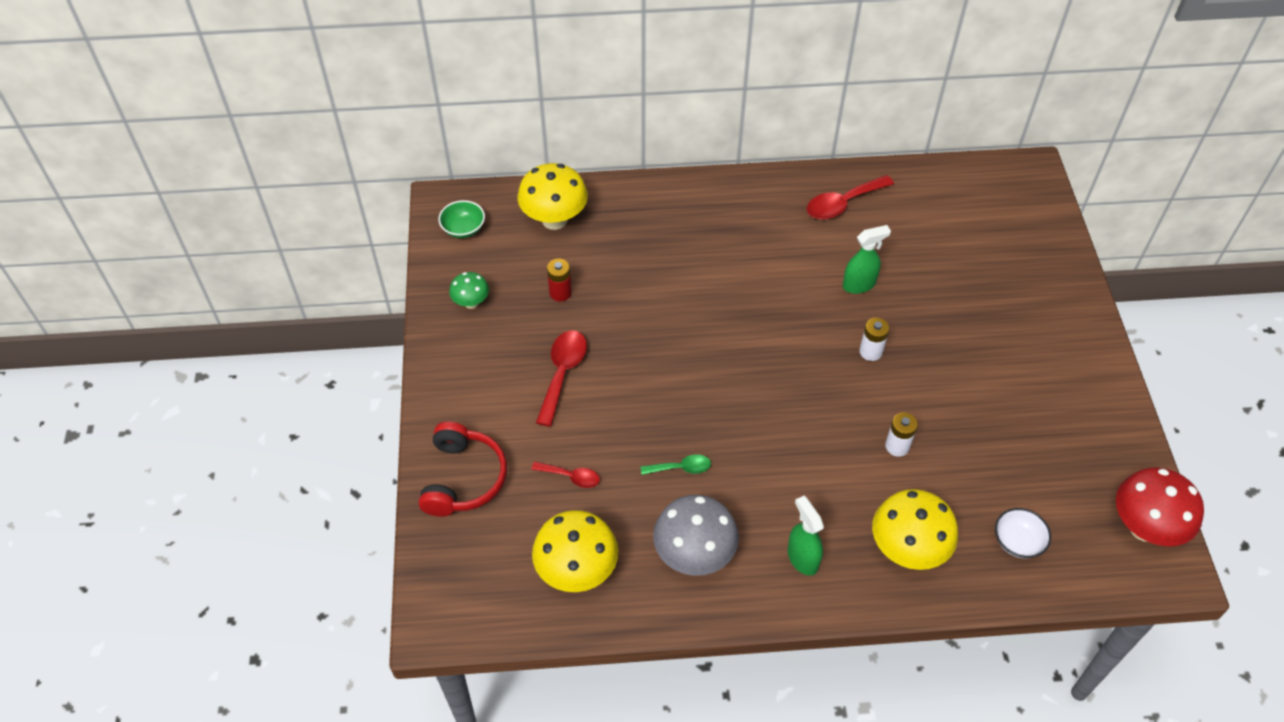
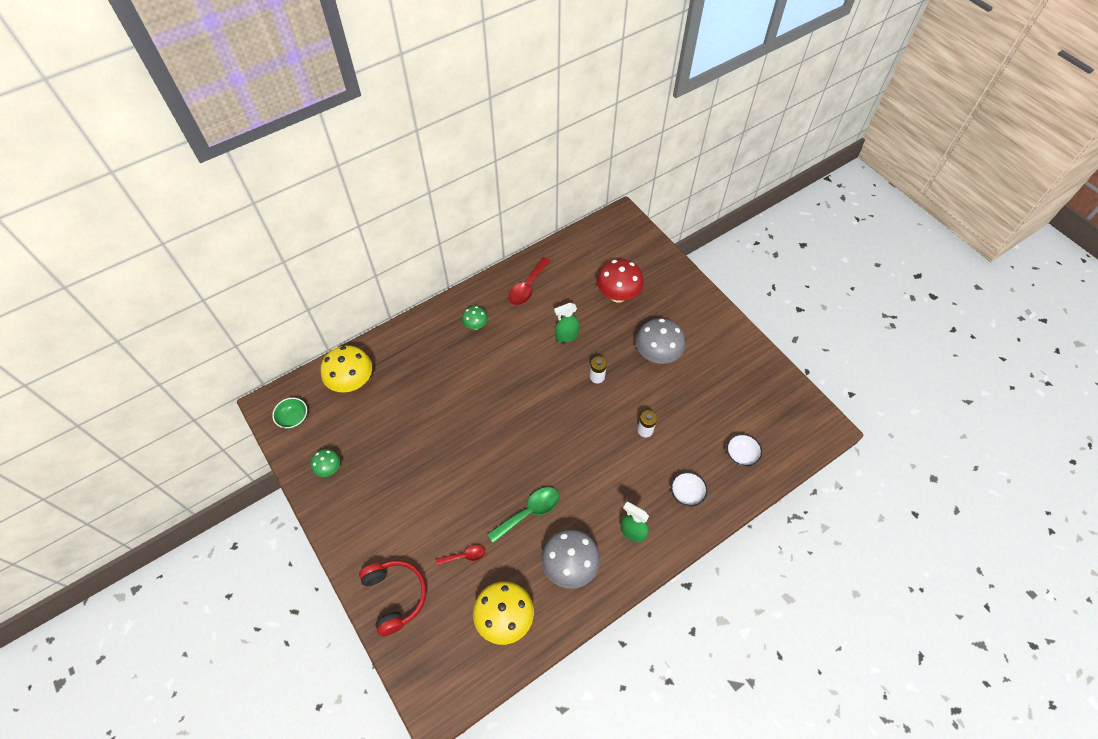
camera: 30 degrees left, 5 degrees up
(560, 293) = (385, 432): red battery -> none
(562, 373) = (419, 487): red spoon -> none
(681, 468) = (529, 512): green spoon -> green spoon, size x1.68
(746, 220) = (475, 325): none -> green mushroom
(859, 284) = (566, 336): green spray bottle -> green spray bottle turned 150 degrees counterclockwise
(907, 550) = (686, 493): yellow mushroom -> white bowl
(973, 363) = (657, 355): none -> grey mushroom
(1144, 528) = (799, 410): red mushroom -> red mushroom (618, 295)

